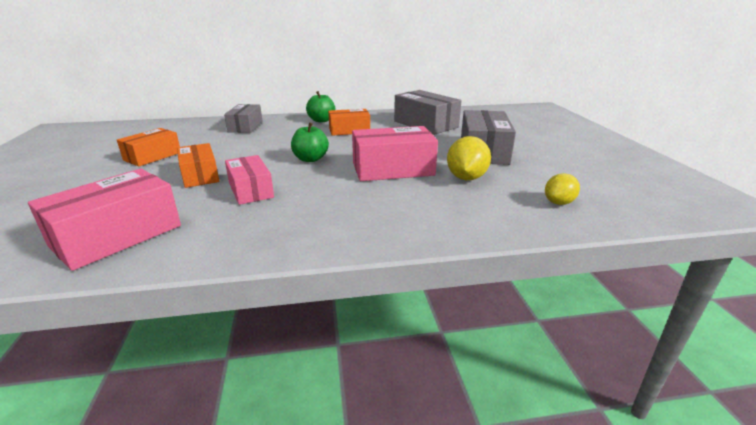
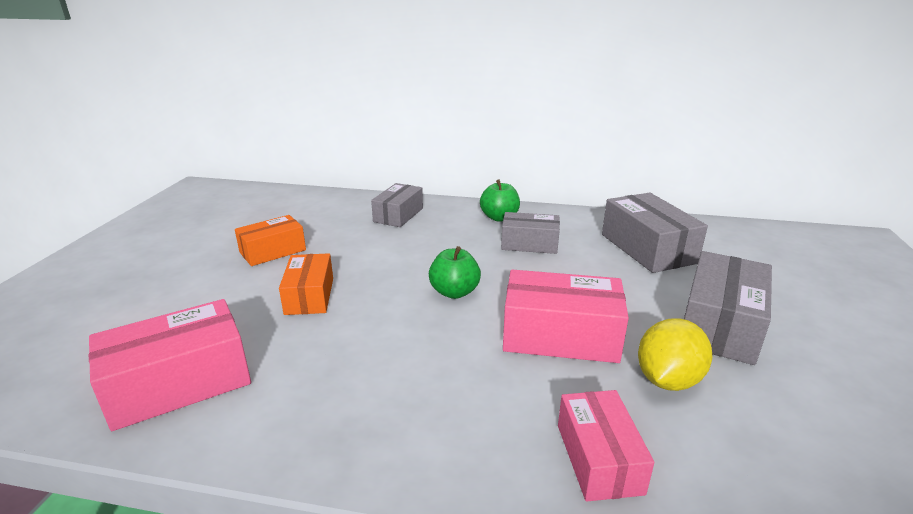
camera: 20 degrees right, 0 degrees up
(250, 190) = (356, 337): pink box -> pink box (599, 458)
(349, 130) = (529, 244): orange box -> grey box
(559, 202) = (812, 478): yellow lemon -> none

